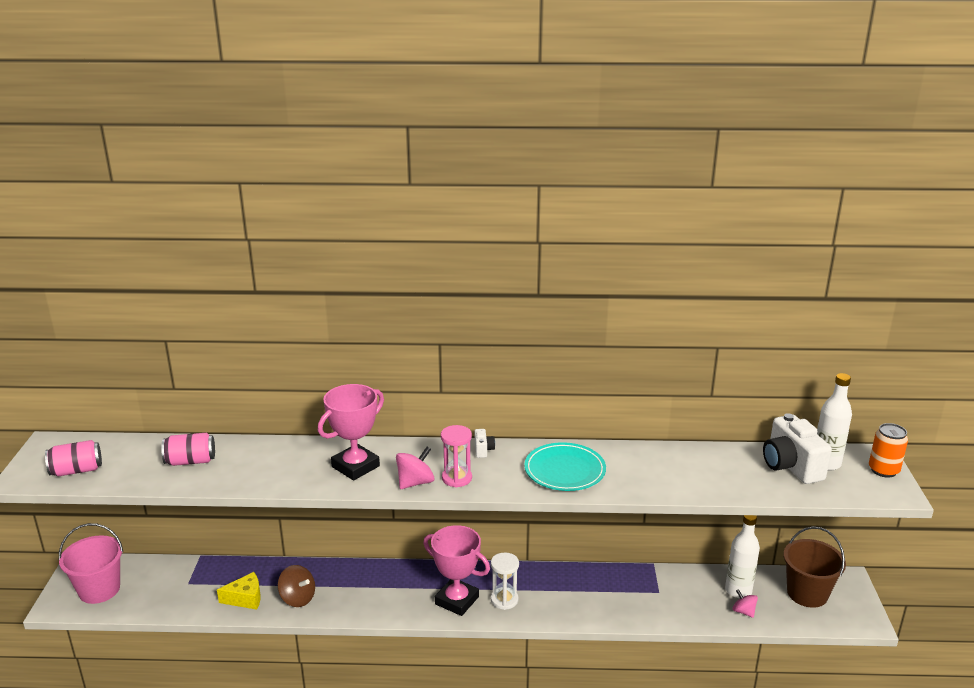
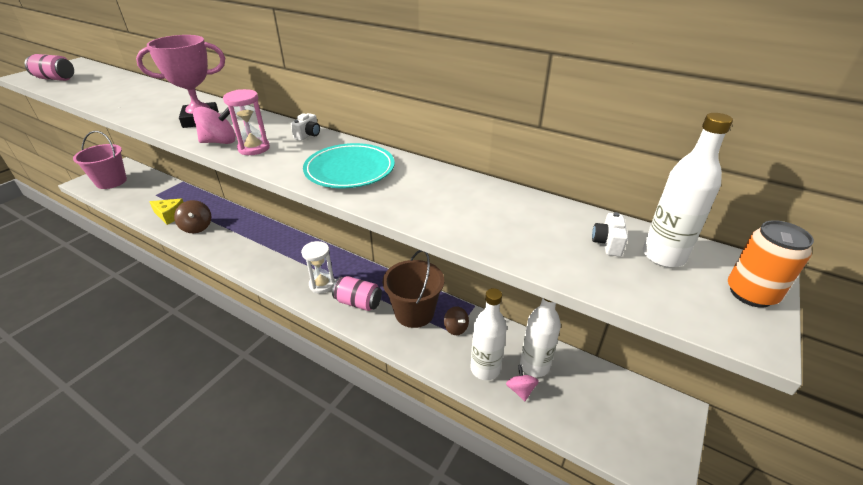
camera: 30 degrees right, 10 degrees up
(190, 461) = (117, 90): pink can -> pink can (358, 302)
(457, 600) = (289, 270): pink trophy -> none
(656, 587) = (456, 328): none -> brown spinning top
(706, 608) = (485, 369): none -> white bottle
(790, 466) = (607, 244): white camera -> white camera, size x0.44
(807, 593) = (610, 403): brown bucket -> brown bucket (414, 313)

